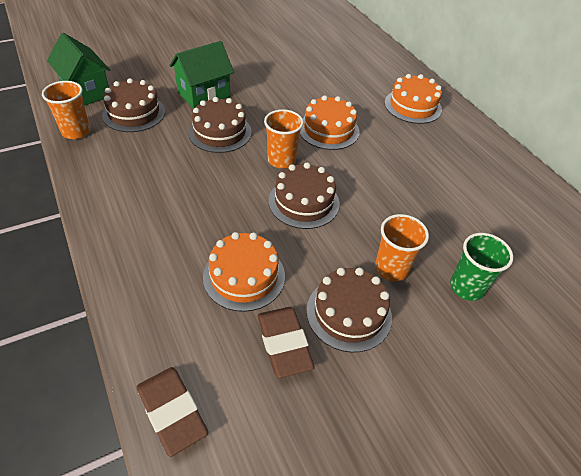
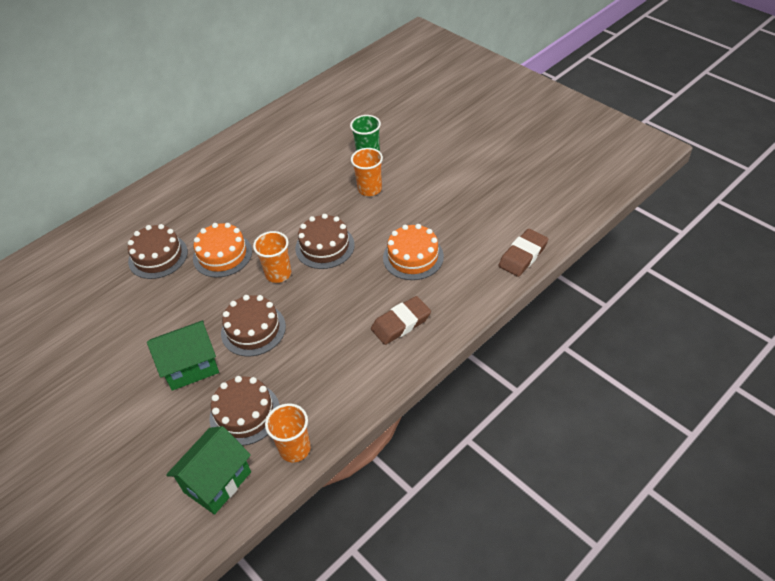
camera: 100 degrees left, 0 degrees up
(204, 94) = (191, 367): green house -> green house turned 60 degrees counterclockwise
(284, 344) = (453, 223): brown eraser -> brown eraser (401, 323)
(349, 313) = (416, 201): brown cake -> brown cake (158, 256)
(413, 106) = (165, 208): orange cake -> none

